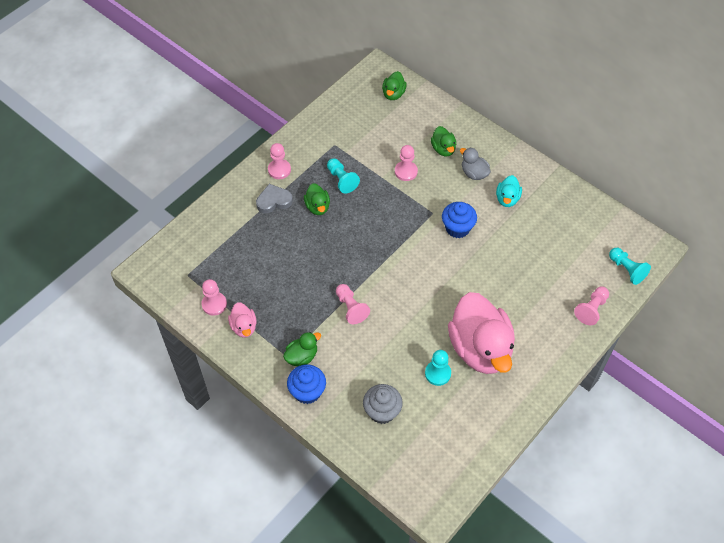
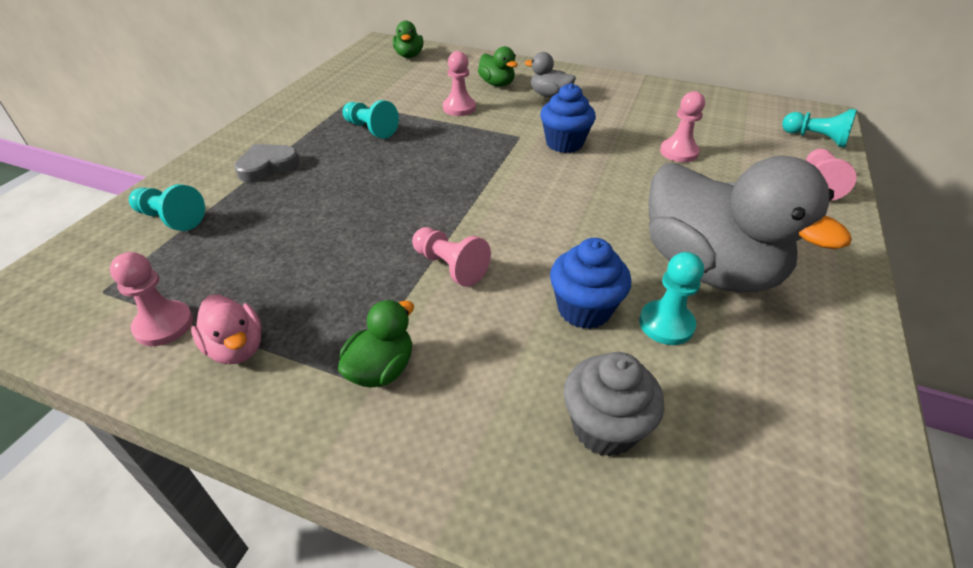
camera: 20 degrees left, 15 degrees down
(219, 232) = (171, 219): none -> turquoise pawn
(279, 170) = (269, 135): pink pawn -> pink pawn (679, 152)
(307, 392) = (417, 437): blue cupcake -> blue cupcake (584, 309)
(317, 207) = (342, 160): green duck -> none
(480, 348) = (708, 268): pink duck -> grey duck
(507, 199) = (608, 108): turquoise duck -> none

